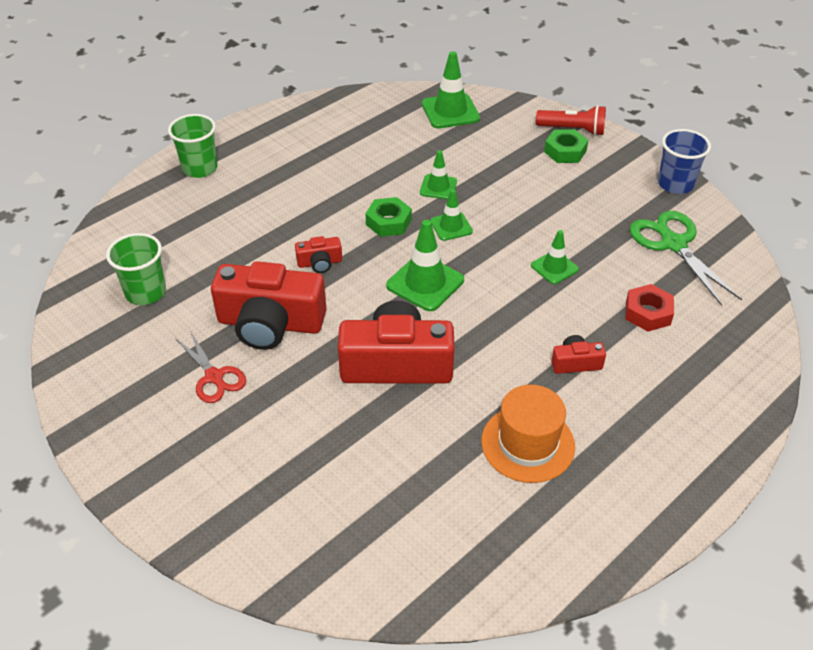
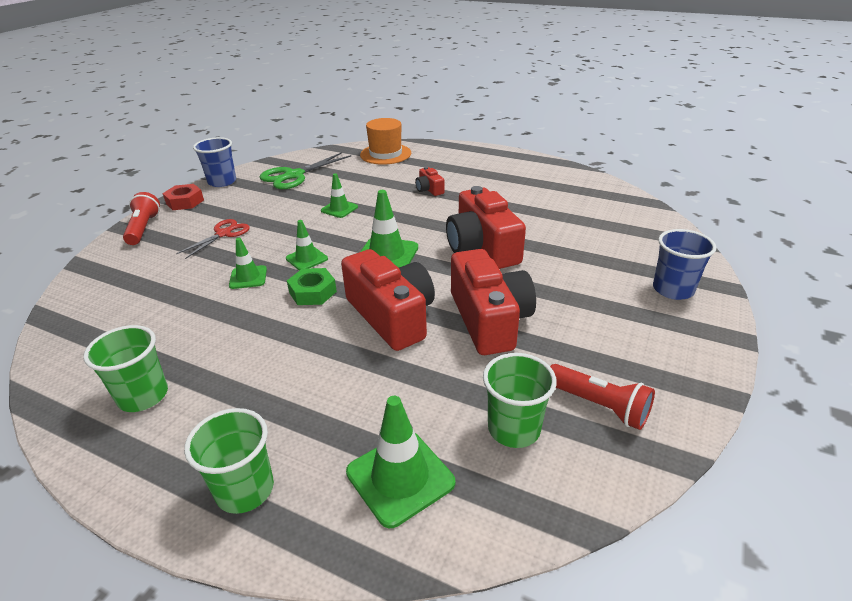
camera: 110 degrees left, 10 degrees down
(125, 348) = (599, 405): none -> red flashlight
(211, 496) = (673, 289): none -> blue cup
(214, 377) = (574, 330): red scissors -> red scissors (223, 234)
(314, 132) = (143, 396): none -> green cup
(320, 263) = (392, 316): red camera -> red camera, size x2.22
(450, 111) = (101, 300): green traffic cone -> green traffic cone (400, 477)
(528, 443) = (506, 193): orange hat -> orange hat (385, 154)
(565, 151) = (180, 227): green nut -> none
(647, 313) = (368, 175): red nut -> red nut (185, 202)

